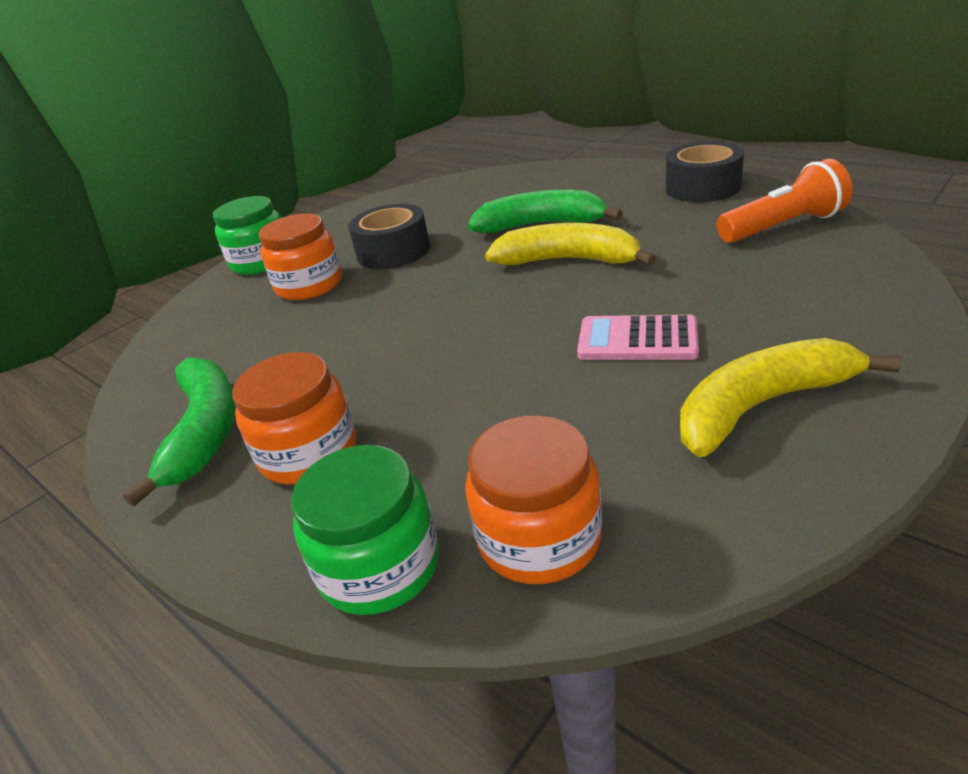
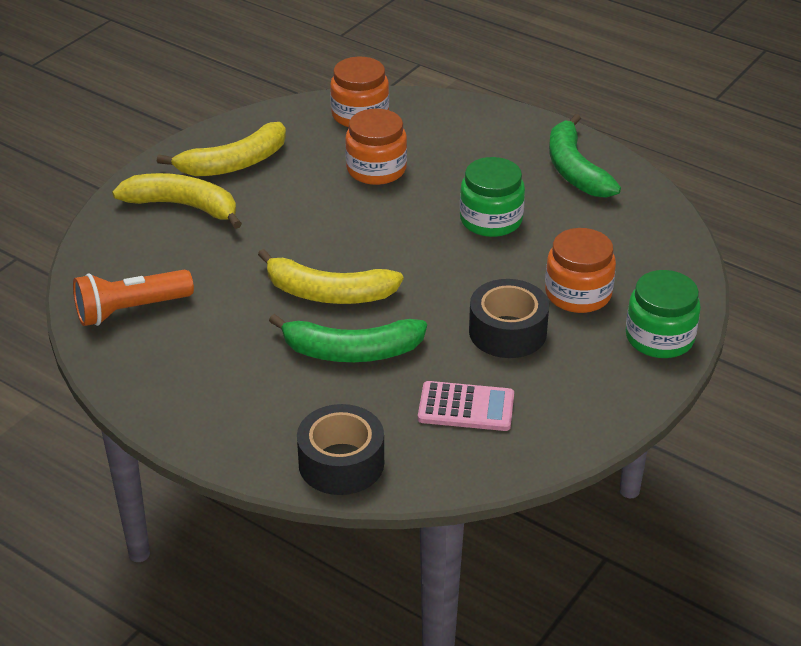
camera: 170 degrees right, 5 degrees up
(309, 452) = (495, 154): orange jar -> orange jar (376, 169)
(379, 566) = (433, 108): green jar -> green jar (491, 220)
(637, 340) = (289, 209): pink calculator -> pink calculator (466, 407)
(702, 188) = (167, 389): black tape -> black tape (341, 463)
(802, 331) = (184, 206): none -> yellow banana

